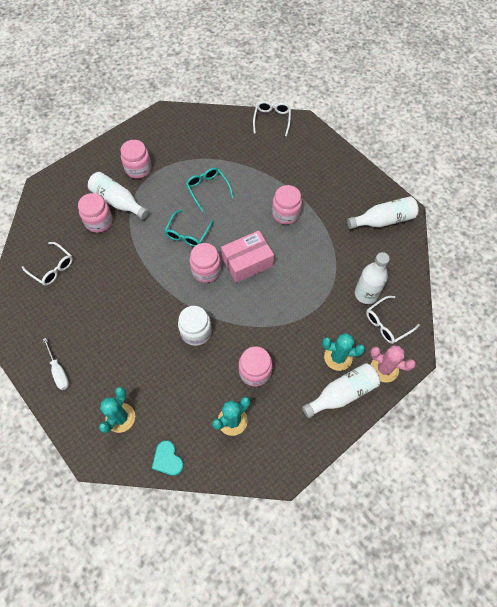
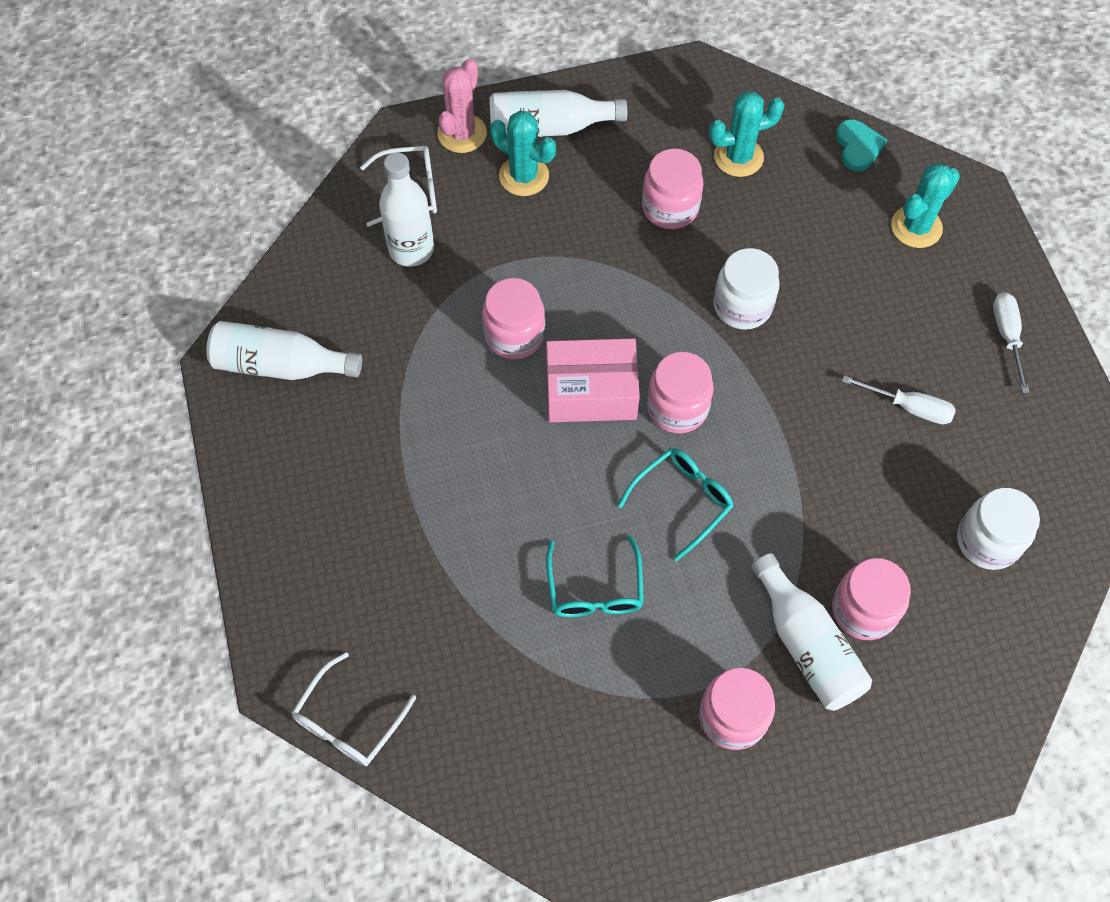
camera: 155 degrees left, 0 degrees up
(52, 268) = (987, 541): white glasses -> white jar
(100, 313) = (909, 407): none -> white screwdriver
(285, 214) = (461, 460): pink jar -> pink jar (514, 335)
(384, 369) = (462, 133): pink cactus -> pink cactus turned 60 degrees clockwise

